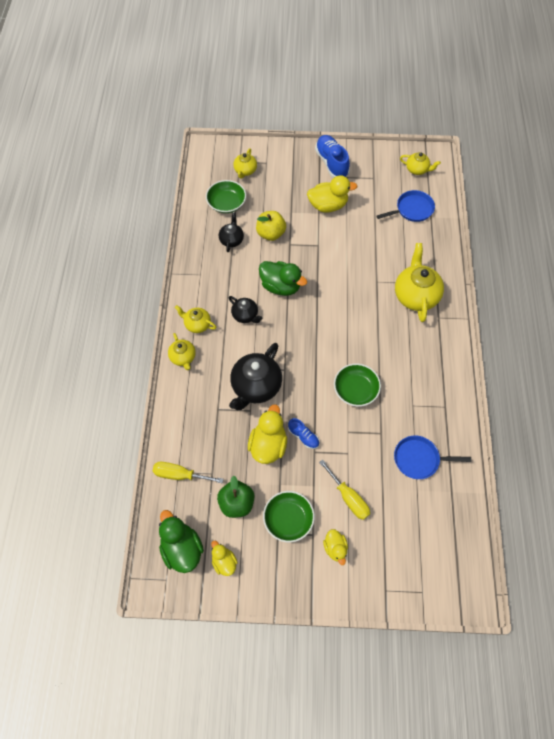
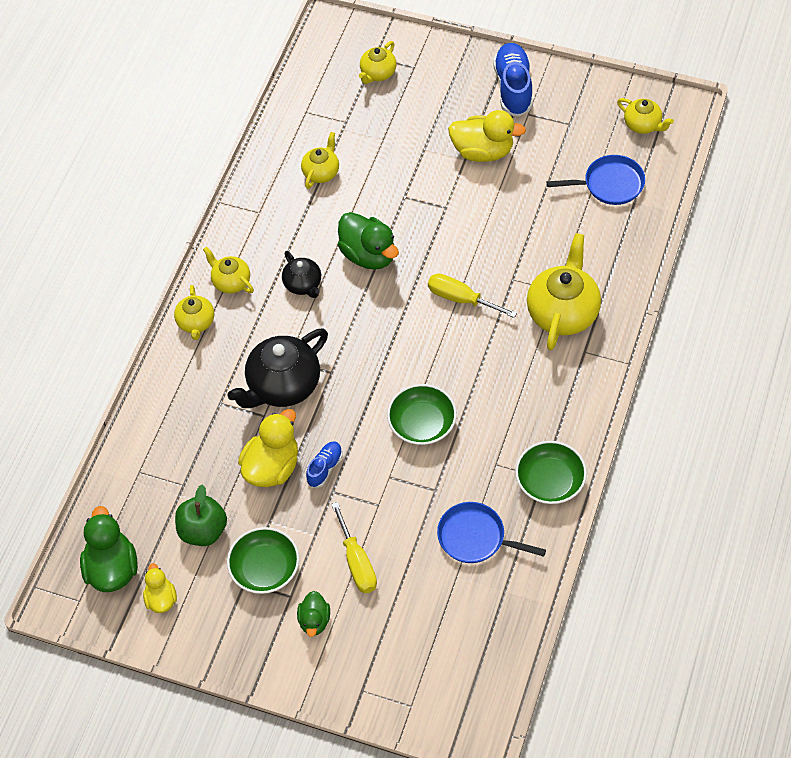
camera: 20 degrees right, 5 degrees down
(180, 475) = (140, 476): yellow screwdriver -> yellow screwdriver (461, 299)
(226, 203) = (333, 116): green bowl -> green bowl (550, 481)
(231, 240) = (321, 172): black teapot -> yellow teapot
(271, 233) = (382, 175): yellow apple -> none
(303, 436) = (325, 468): blue shoe -> blue shoe turned 120 degrees counterclockwise
(335, 548) = (314, 621): yellow duck -> green duck

